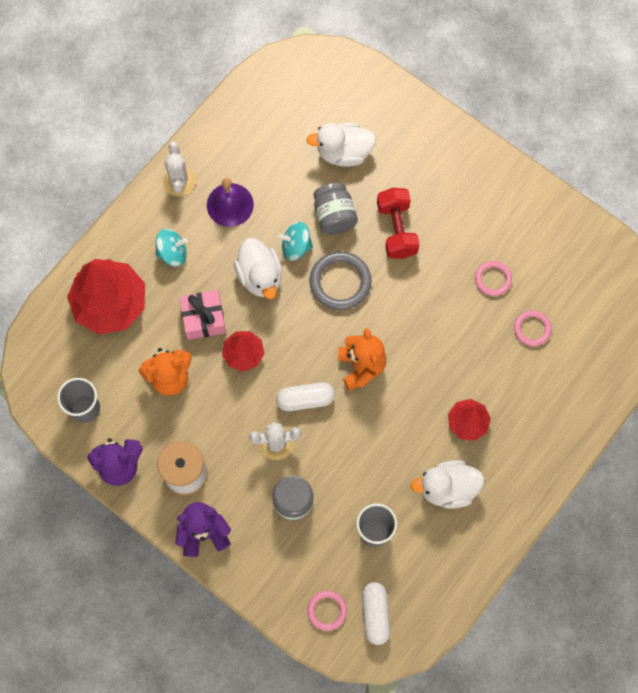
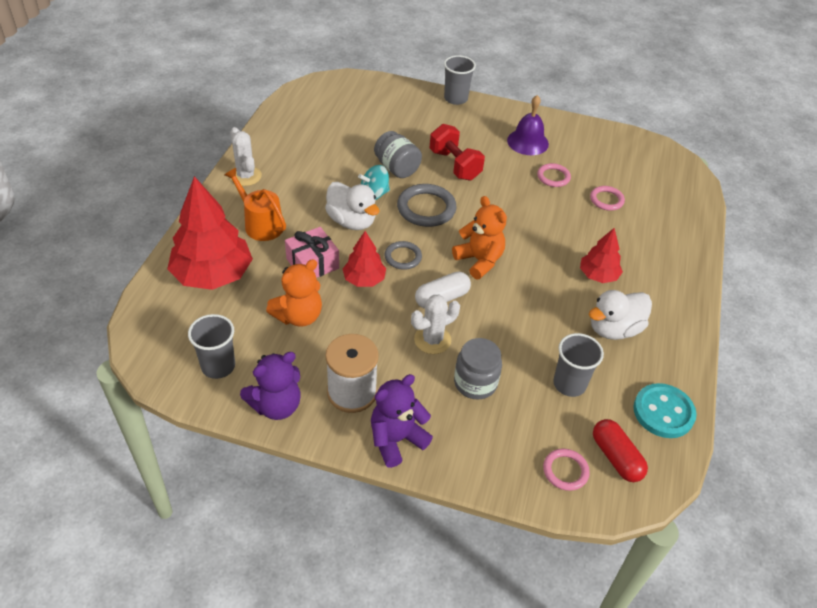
camera: 25 degrees left, 25 degrees down
(172, 253) = (260, 224): turquoise spinning top -> orange watering can
(230, 204) = (300, 181): purple bell -> purple bell (527, 142)
(290, 338) = (403, 257): none -> grey ring
(344, 152) = (383, 129): white duck -> none
(375, 614) = (616, 457): white capsule -> red capsule
(441, 588) = (663, 412): none -> turquoise button
(445, 125) = (455, 98): none -> grey cup

